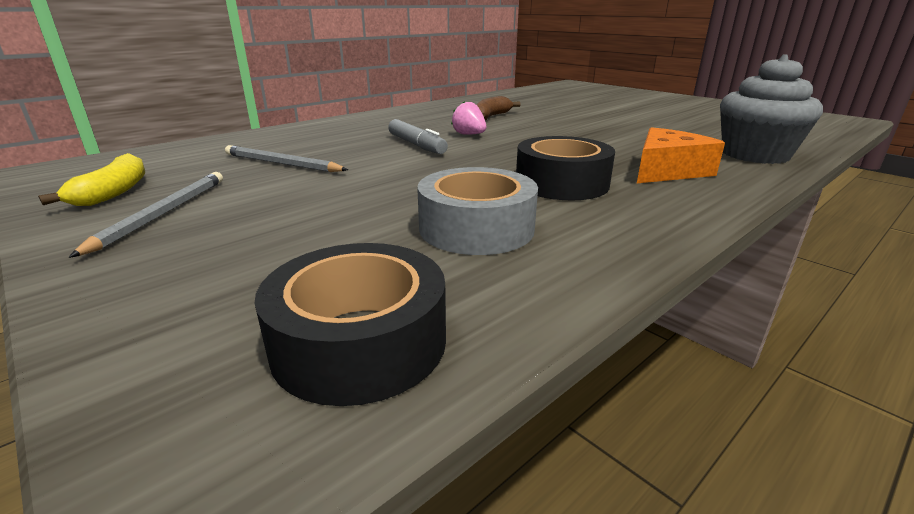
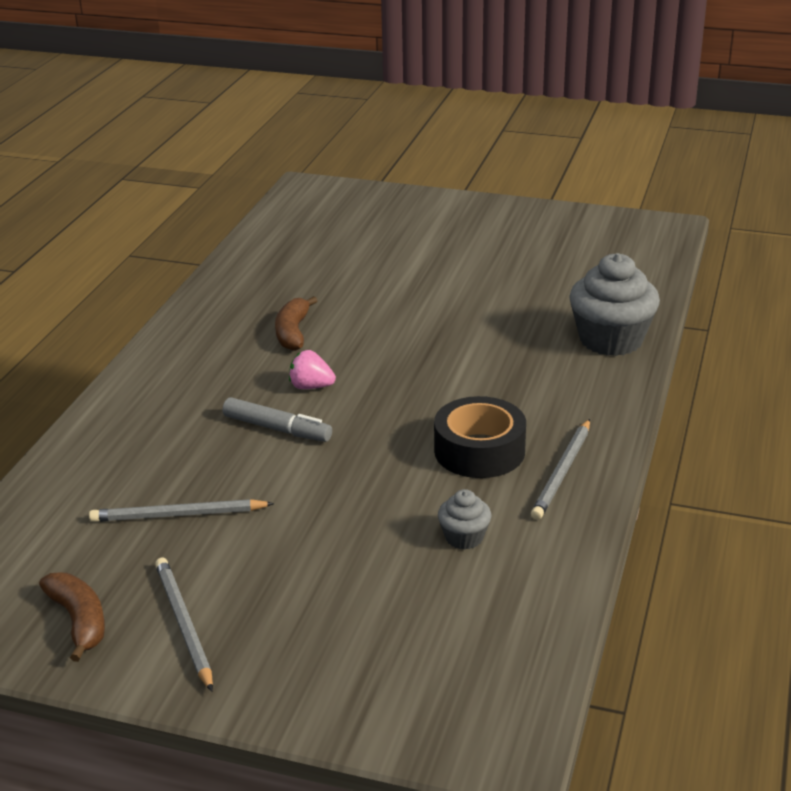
camera: 30 degrees left, 5 degrees up
(114, 192) = (79, 621): yellow banana -> brown banana
(359, 342) = (492, 660): black tape -> none
(476, 228) = (464, 537): grey tape -> grey cupcake
(635, 212) = (562, 472): none -> grey pencil
(667, 171) = (552, 397): orange cheese -> none

